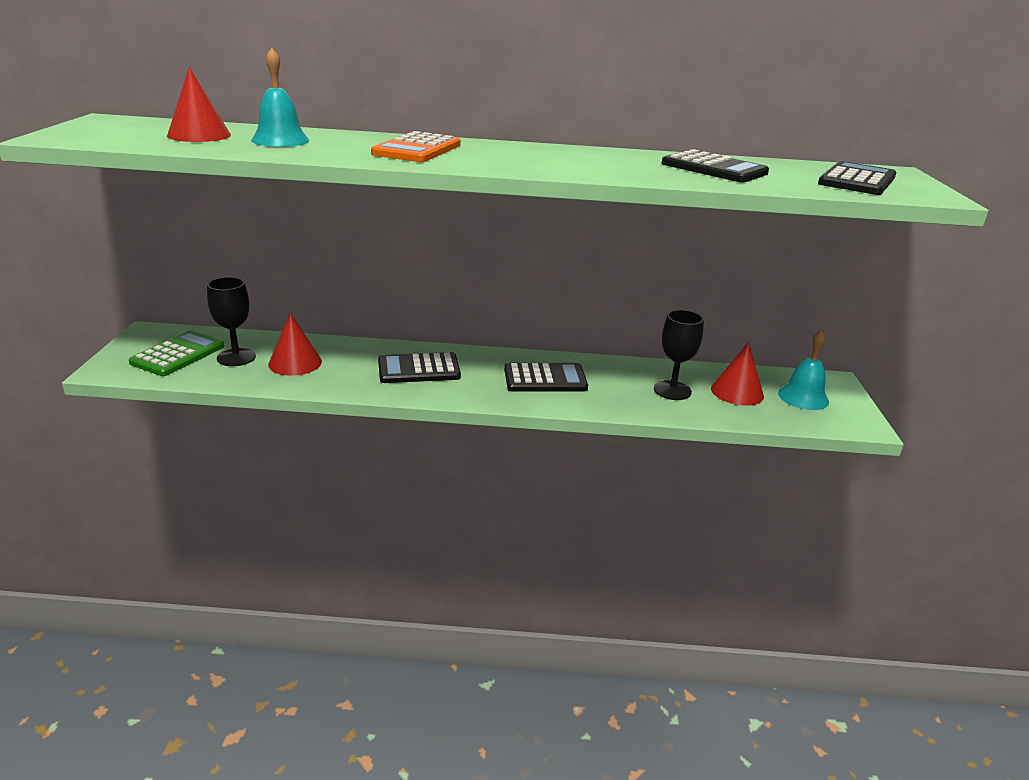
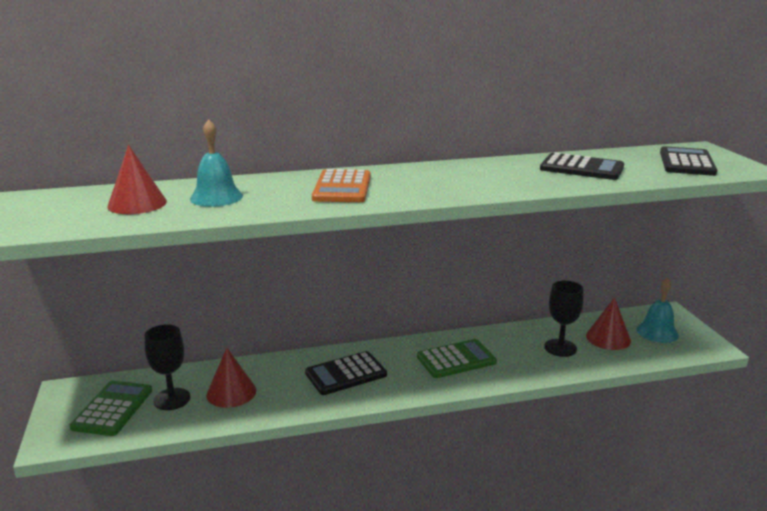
camera: 15 degrees left, 5 degrees down
(545, 379) = (456, 359): black calculator -> green calculator

